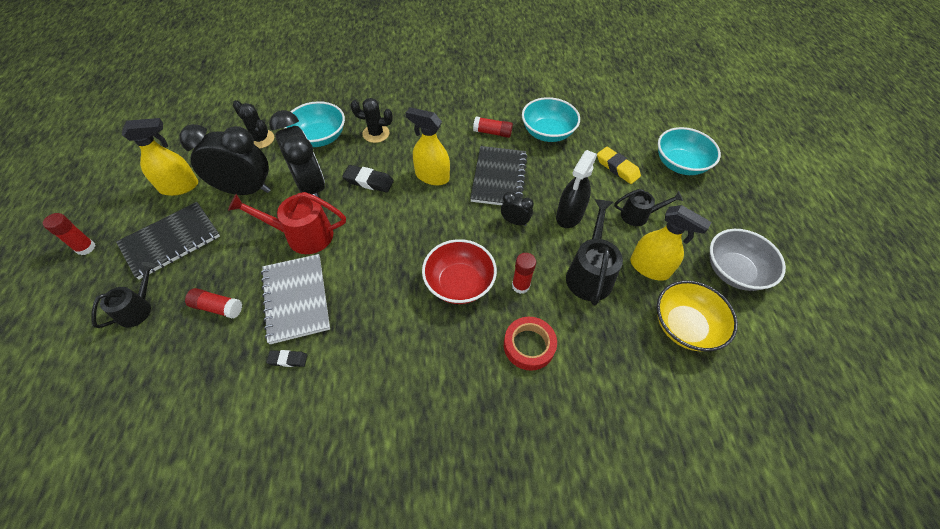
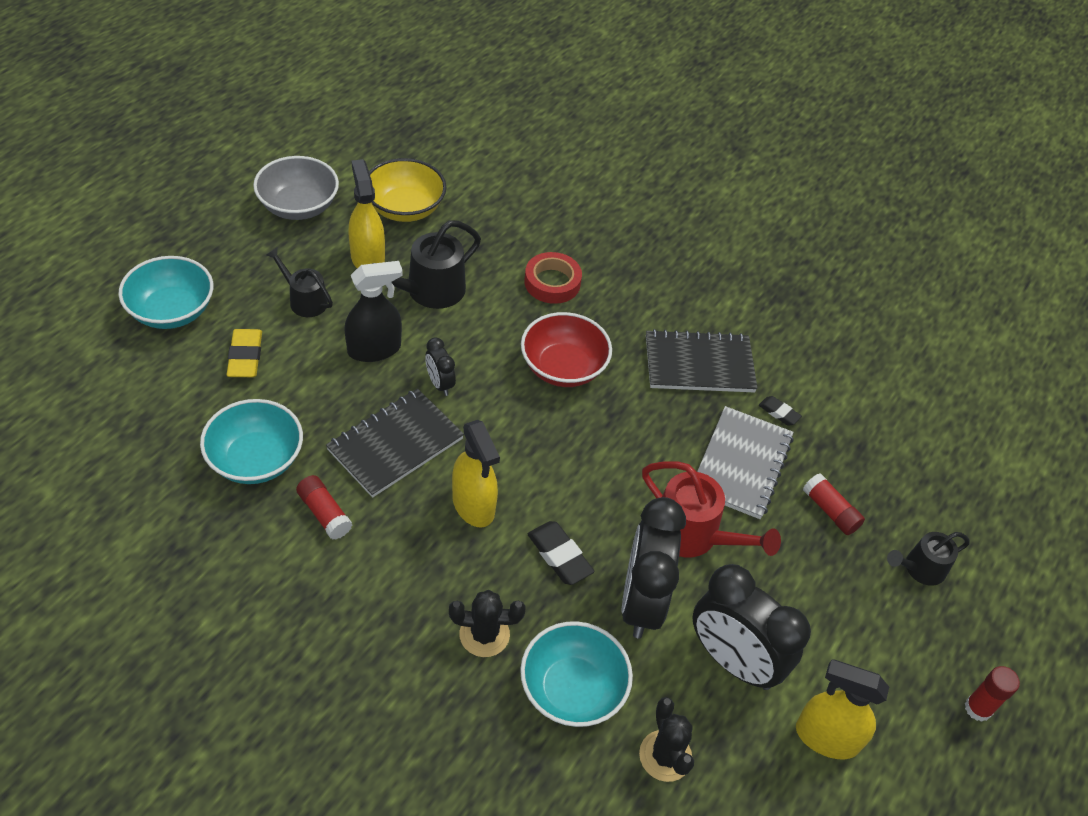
camera: 145 degrees left, 5 degrees down
(171, 241) = (861, 641): black notebook -> black notebook (699, 364)
(376, 133) = (484, 634): black cactus -> black cactus turned 45 degrees counterclockwise
(520, 286) = (506, 326): red glue stick -> none

